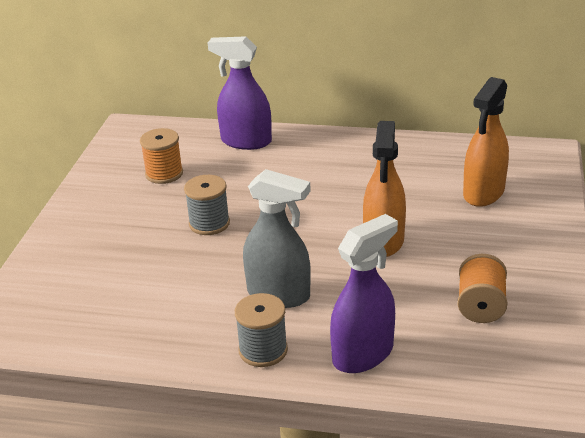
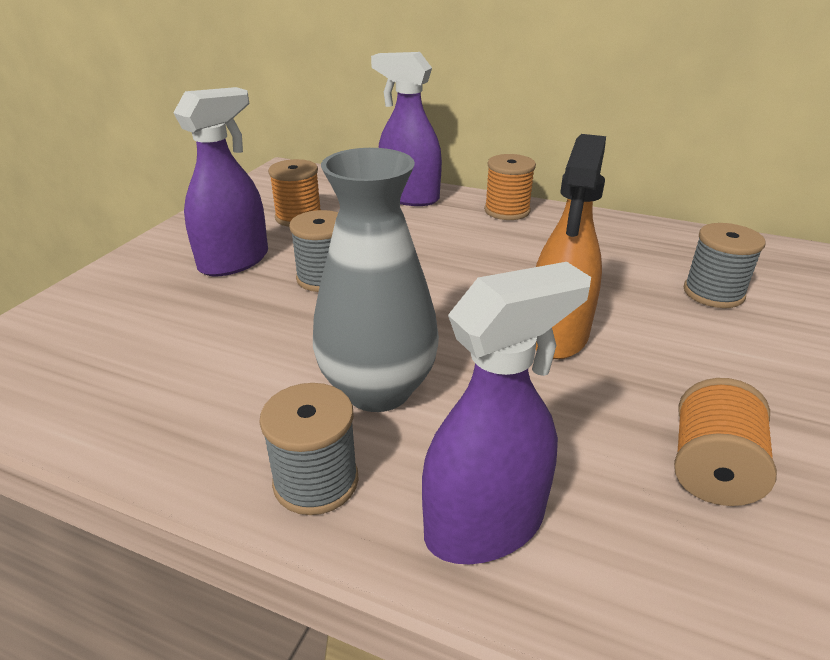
camera: 10 degrees right, 0 degrees up
(134, 220) = (234, 261): none -> purple spray bottle
(279, 294) = (378, 389): grey spray bottle -> grey vase
(327, 143) = (507, 211): none -> orange spool
(483, 193) = (713, 293): orange spray bottle -> grey spool

